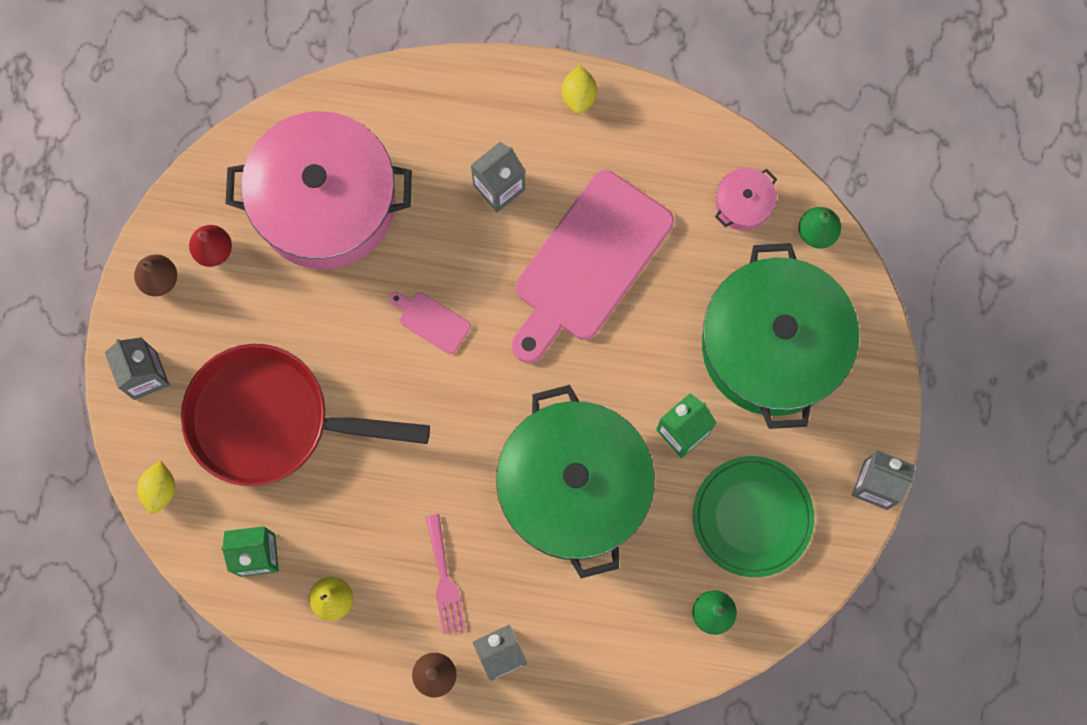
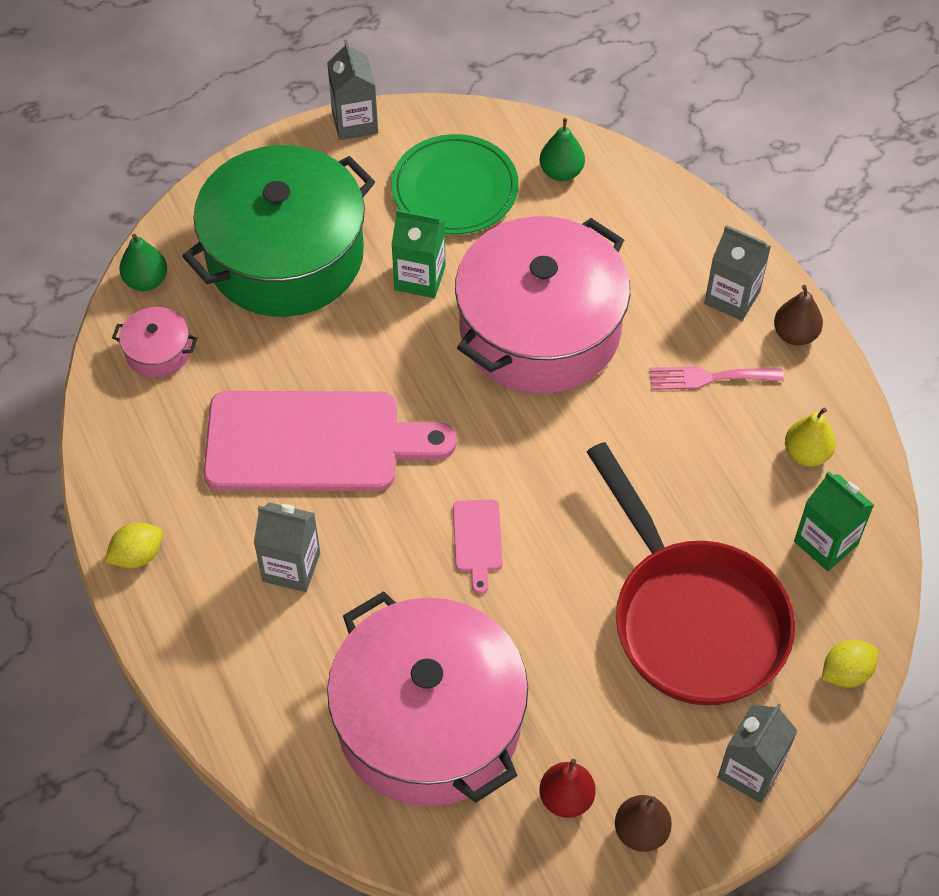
camera: 125 degrees left, 20 degrees down
(444, 579) = (709, 378): pink fork -> pink fork turned 135 degrees counterclockwise
(573, 487) = (540, 329): green pot -> pink pot

